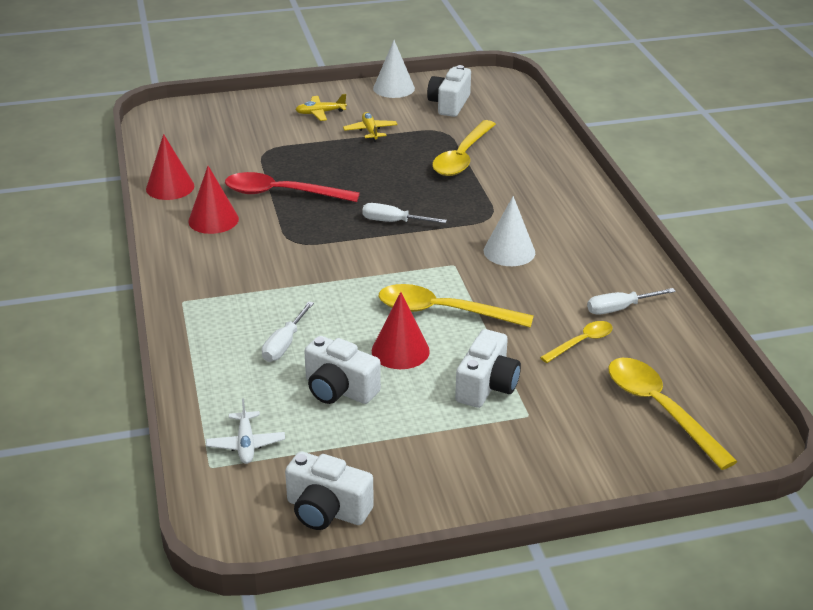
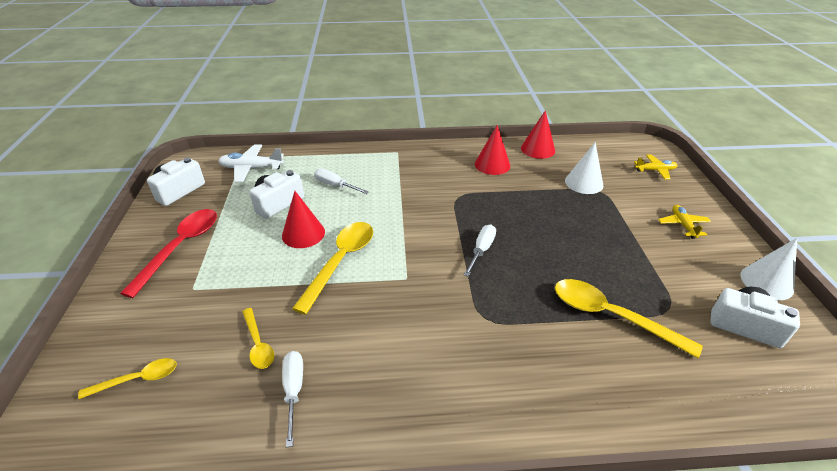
camera: 100 degrees right, 5 degrees up
(246, 444) = (251, 168): white plane -> white plane, size x1.52
(281, 193) = (530, 195): red spoon -> red spoon (181, 247)
(370, 131) = (653, 253): yellow plane -> yellow plane (655, 170)
(487, 386) = (238, 272): white camera -> none
(509, 251) = (418, 320): white cone -> white cone (584, 183)
(659, 409) = (138, 379): yellow spoon -> yellow spoon, size x0.56

